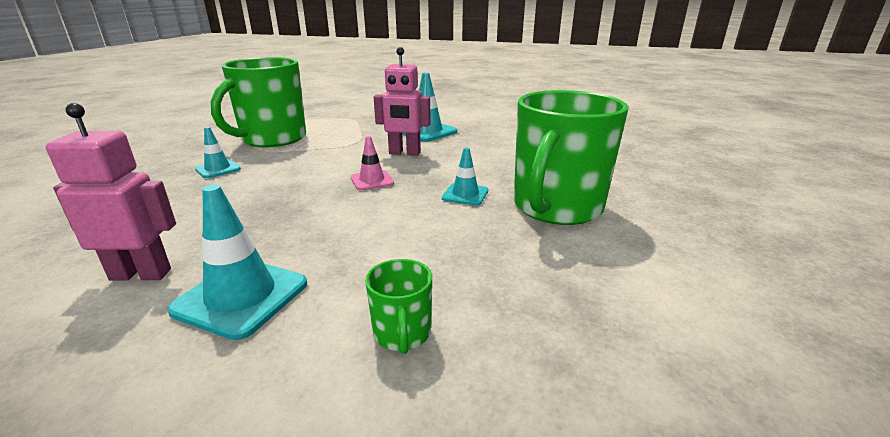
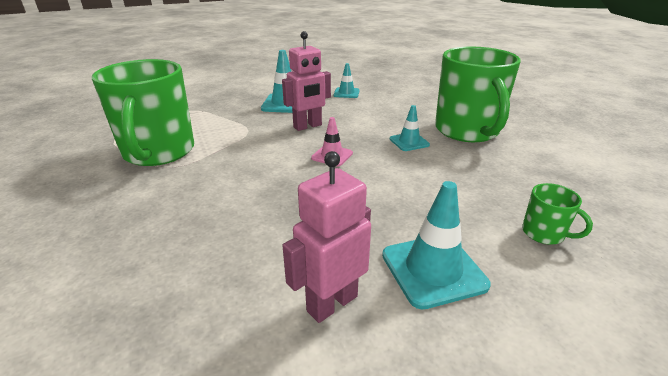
camera: 40 degrees left, 5 degrees up
(218, 169) = (173, 199): turquoise traffic cone -> turquoise traffic cone (346, 93)

